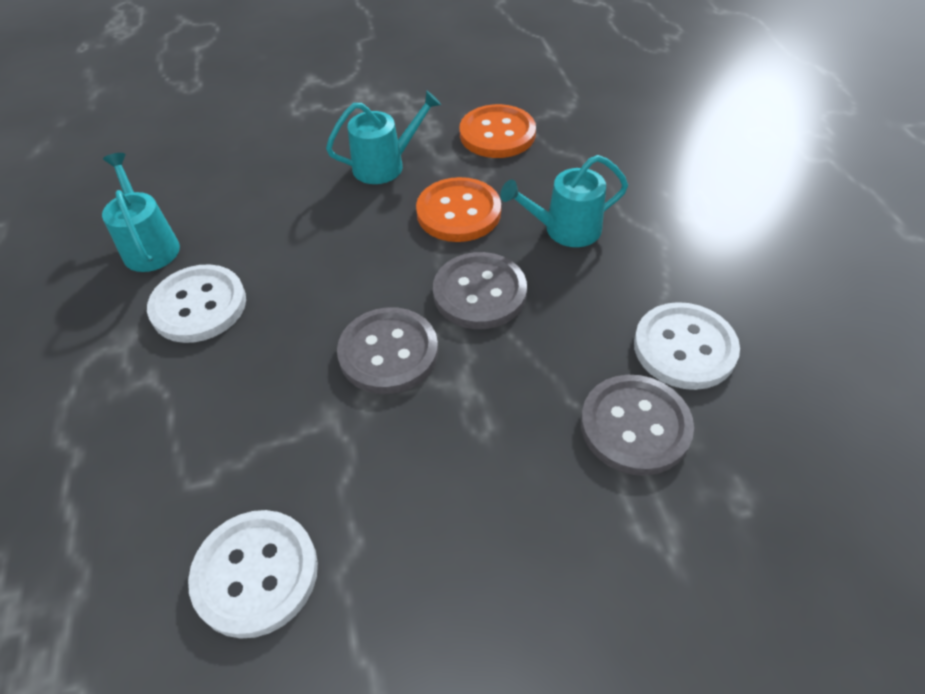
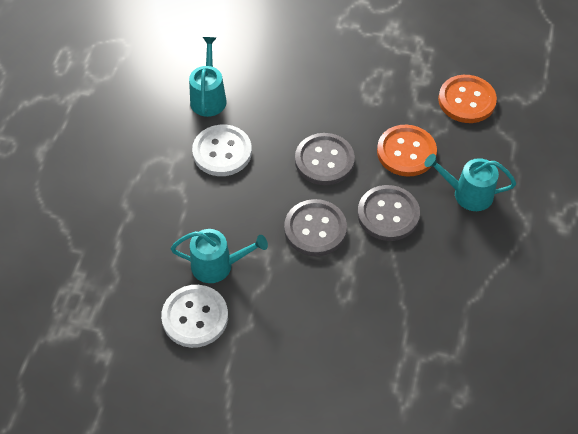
camera: 25 degrees right, 5 degrees up
(385, 165) = (377, 95): turquoise watering can -> turquoise watering can (217, 265)
(635, 426) = (429, 334): grey button -> grey button (324, 160)
(684, 348) = (489, 303): white button -> none

